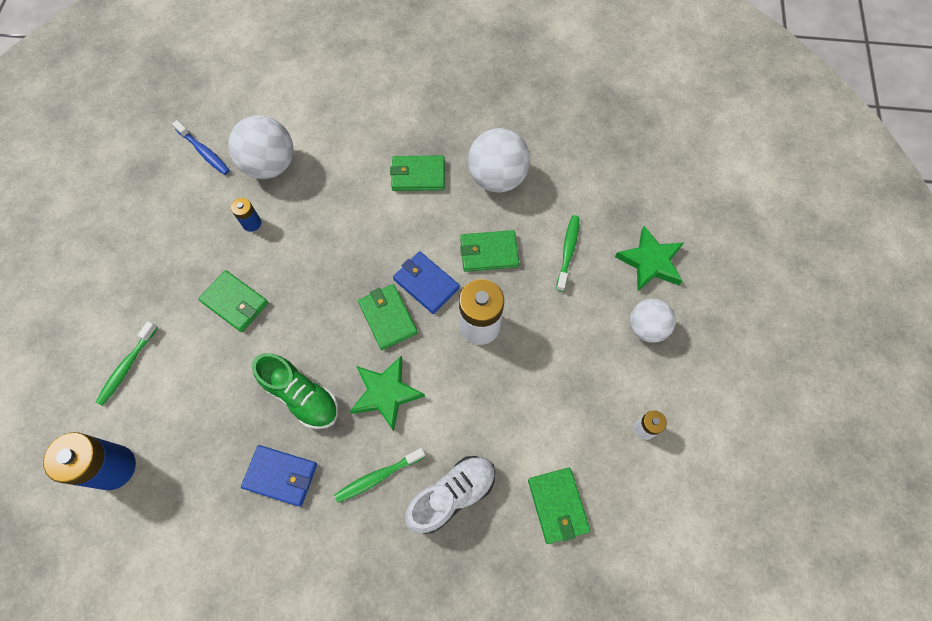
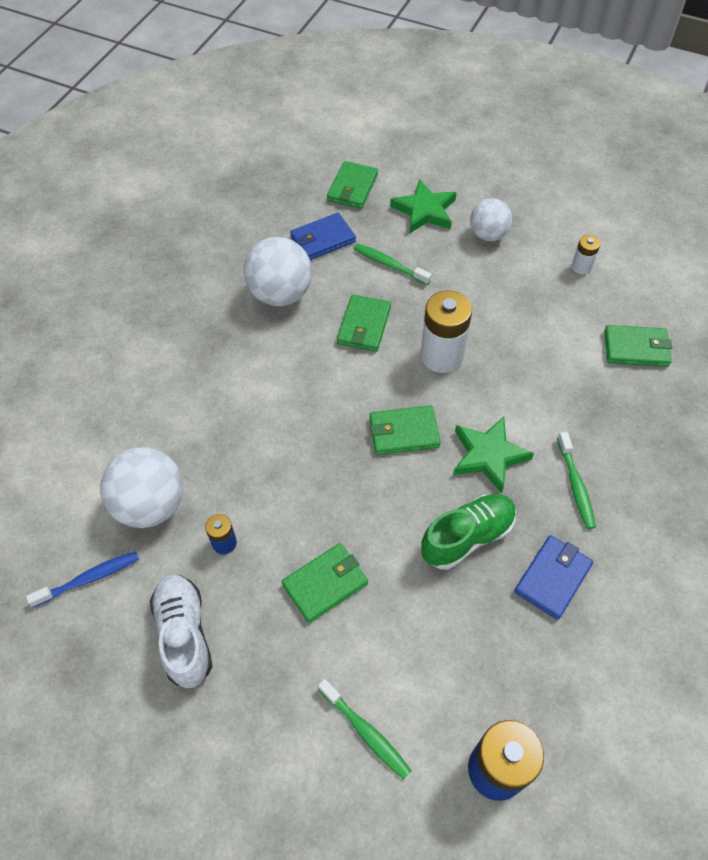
camera: 70 degrees left, 10 degrees down
(418, 175) = (242, 360): green wallet -> green wallet (352, 188)
(426, 284) = (377, 388): blue wallet -> blue wallet (323, 239)
(452, 495) = (608, 426): white shoe -> white shoe (184, 634)

